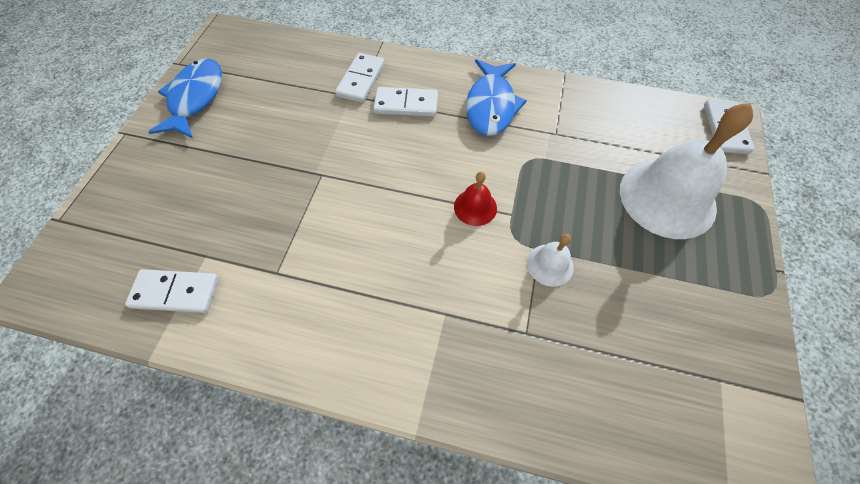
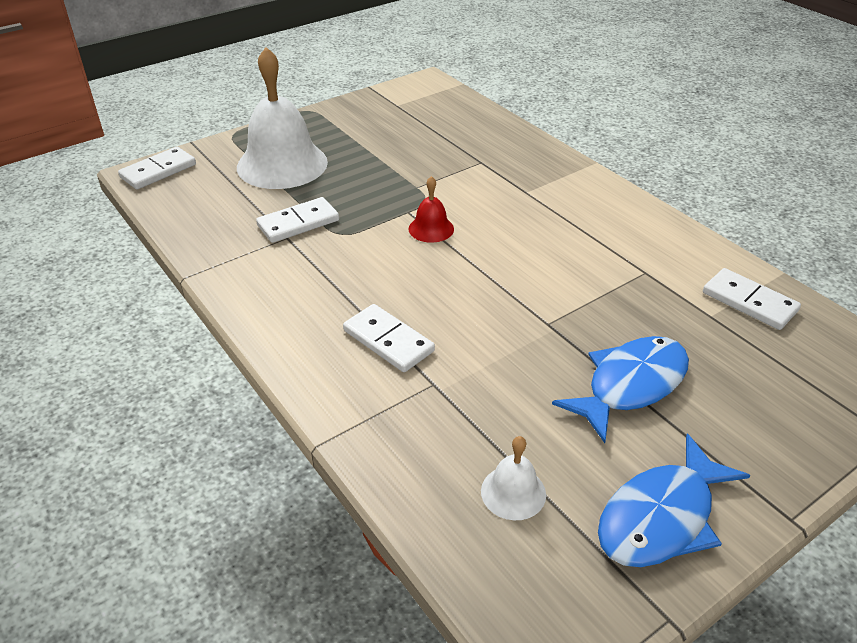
camera: 140 degrees left, 20 degrees down
(361, 80) = (407, 402): white domino -> white domino (298, 223)
(491, 105) = (305, 289): blue fish -> blue fish (630, 385)
(550, 265) = (421, 177): white bell -> white bell (513, 492)

